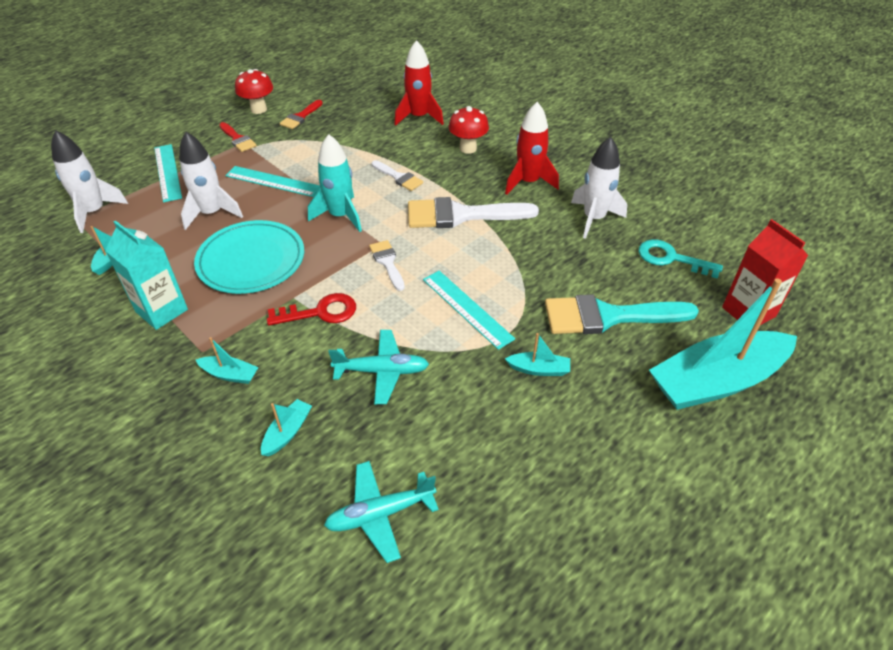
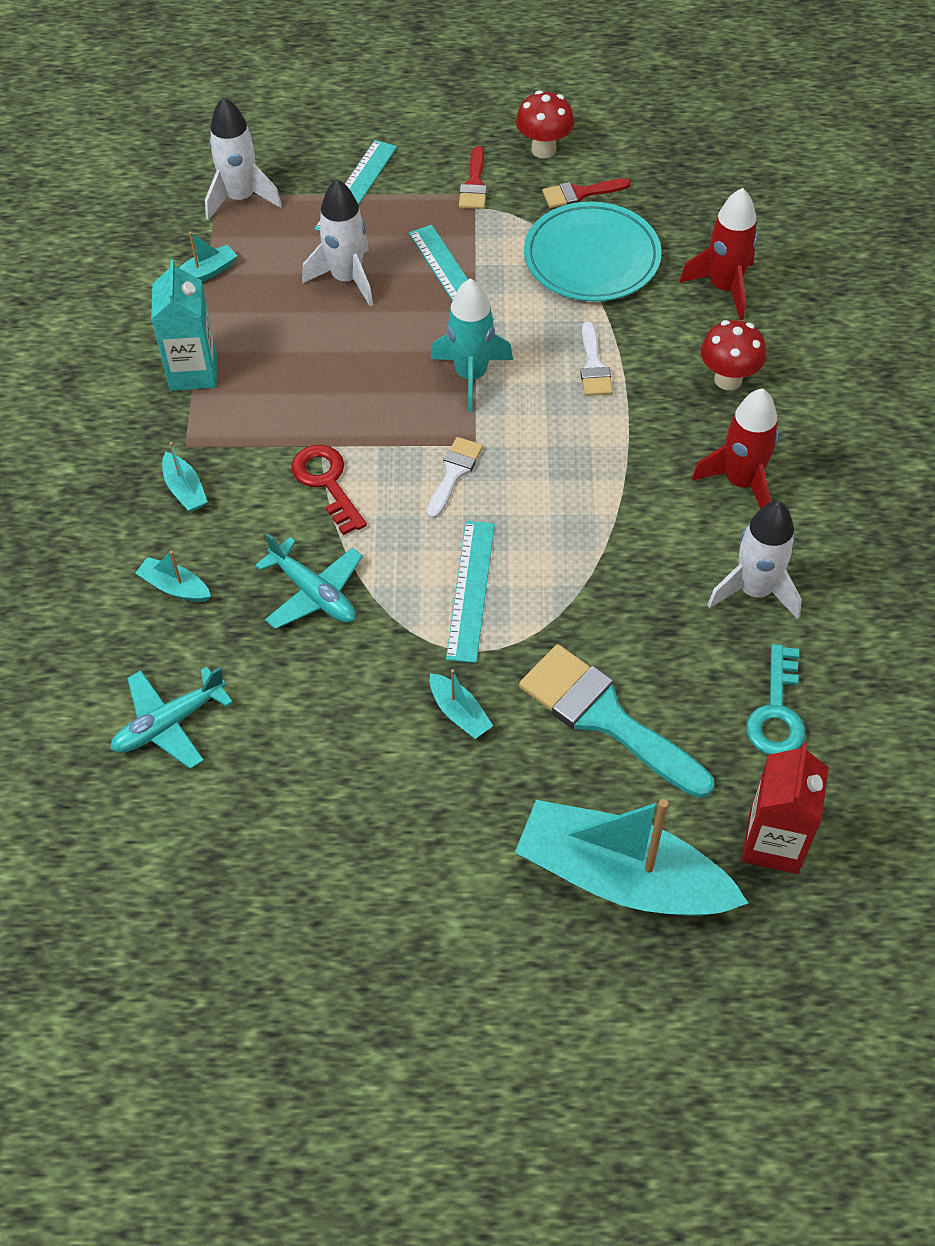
camera: 45 degrees right, 10 degrees up
(251, 261) = (325, 370): turquoise plate -> turquoise plate (591, 257)
(287, 432) = (175, 587): turquoise boat -> turquoise boat turned 135 degrees counterclockwise
(320, 312) = (327, 483): red key -> red key turned 150 degrees counterclockwise
(380, 514) = (169, 724): turquoise plane -> turquoise plane turned 60 degrees counterclockwise
(461, 215) = (603, 470): white brush -> none
(671, 258) = (777, 711): turquoise key -> turquoise key turned 150 degrees counterclockwise

